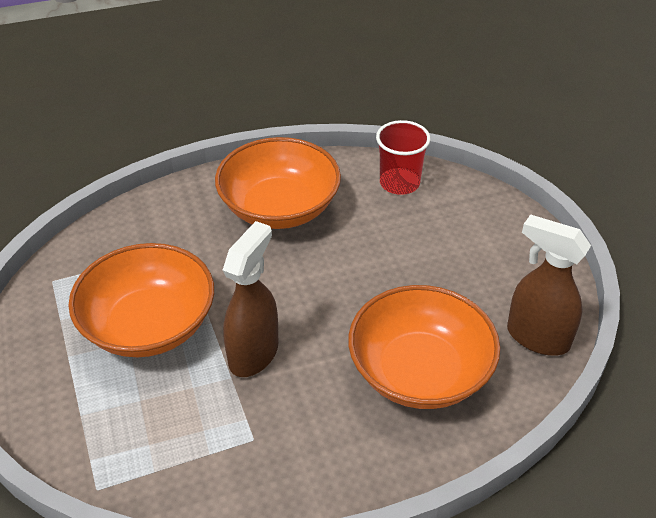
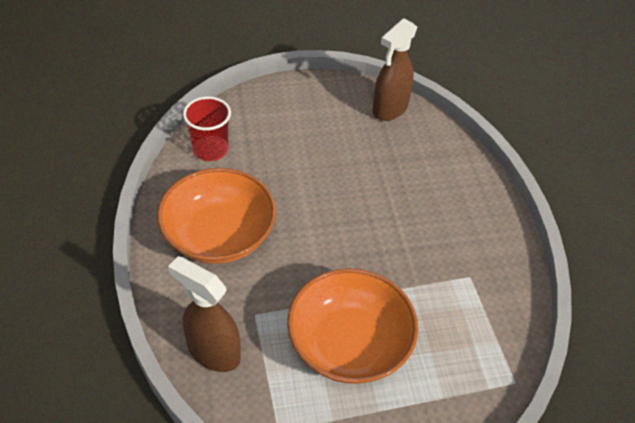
camera: 85 degrees left, 5 degrees up
(254, 353) = (389, 269): brown spray bottle -> brown spray bottle (213, 352)
(420, 371) = (414, 173): orange bowl -> none

